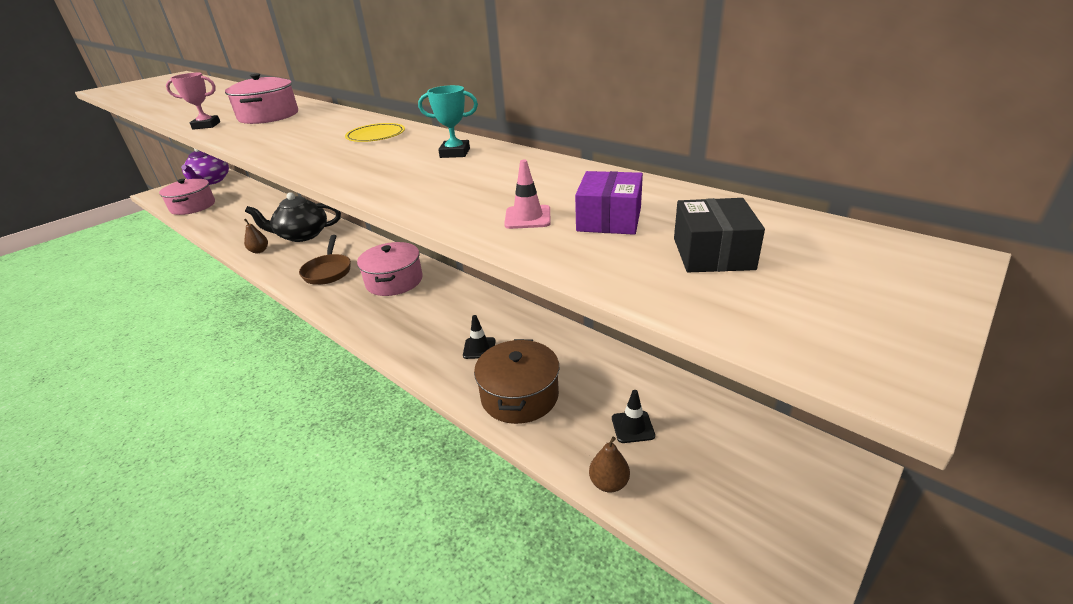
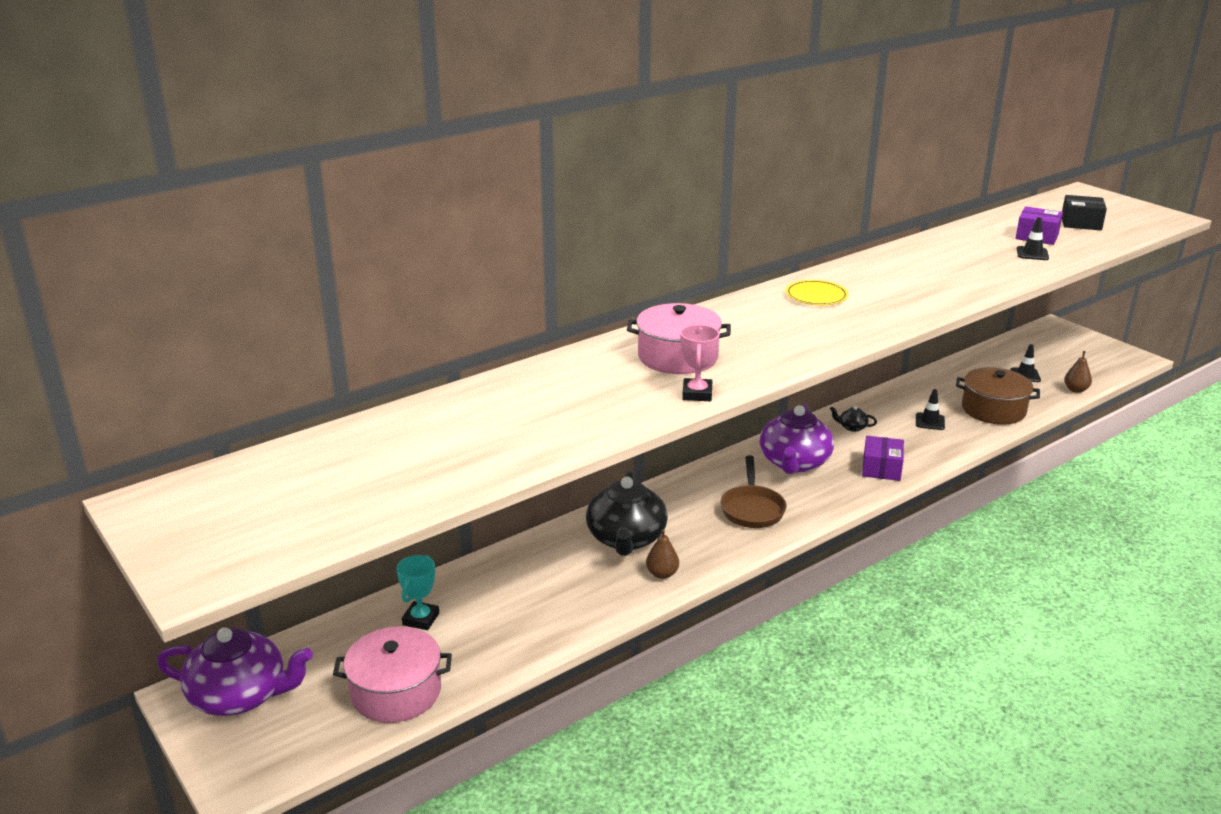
camera: 80 degrees left, 5 degrees down
(328, 271) = (752, 509): brown pan -> brown pan turned 90 degrees clockwise
(384, 323) = (881, 468): none -> purple box
(394, 281) = (794, 463): pink pot -> purple teapot
(455, 153) = (891, 267): turquoise trophy -> turquoise trophy (421, 619)
(459, 303) = (852, 427): none -> black teapot
(527, 217) = (1032, 254): pink traffic cone -> black traffic cone

